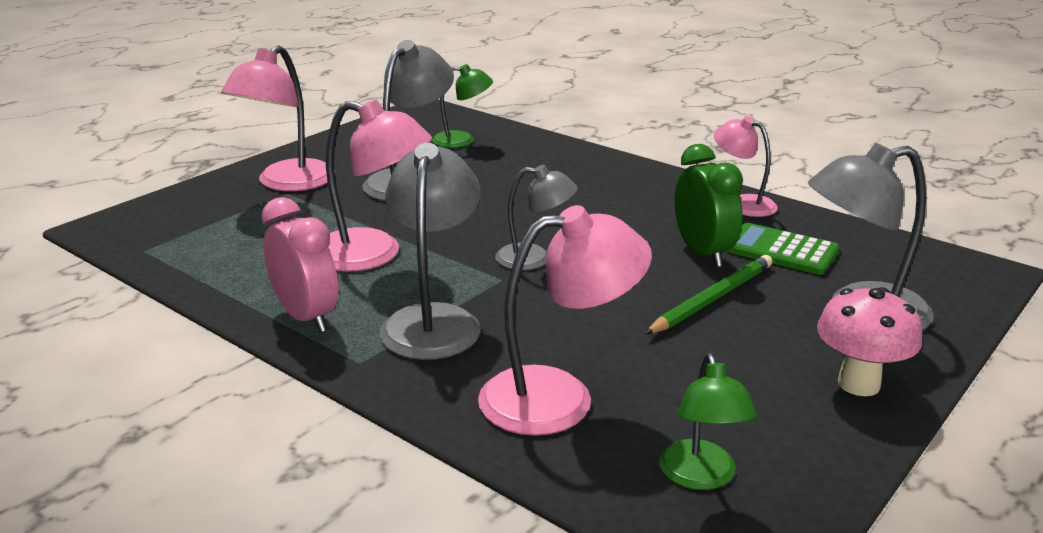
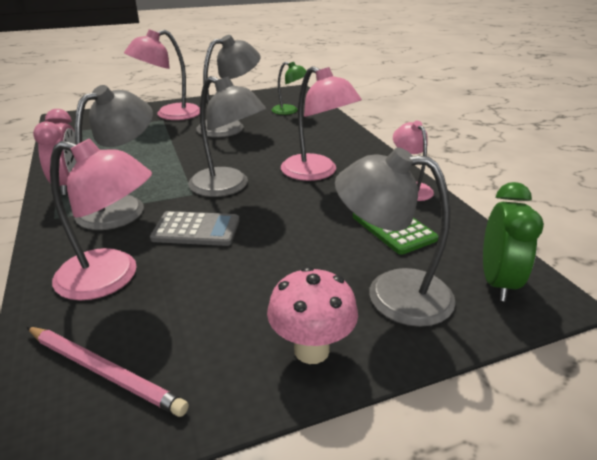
camera: 30 degrees right, 5 degrees up
(373, 254) = (151, 161): pink lamp -> pink lamp (317, 173)
(534, 258) = (228, 187): grey lamp -> grey lamp, size x1.63
(574, 317) = (196, 230): none -> grey calculator
(701, 477) = (104, 371): green lamp -> pink pencil
(703, 253) = (335, 213): green clock -> green clock (497, 282)
(712, 298) = (297, 246): green pencil -> none

